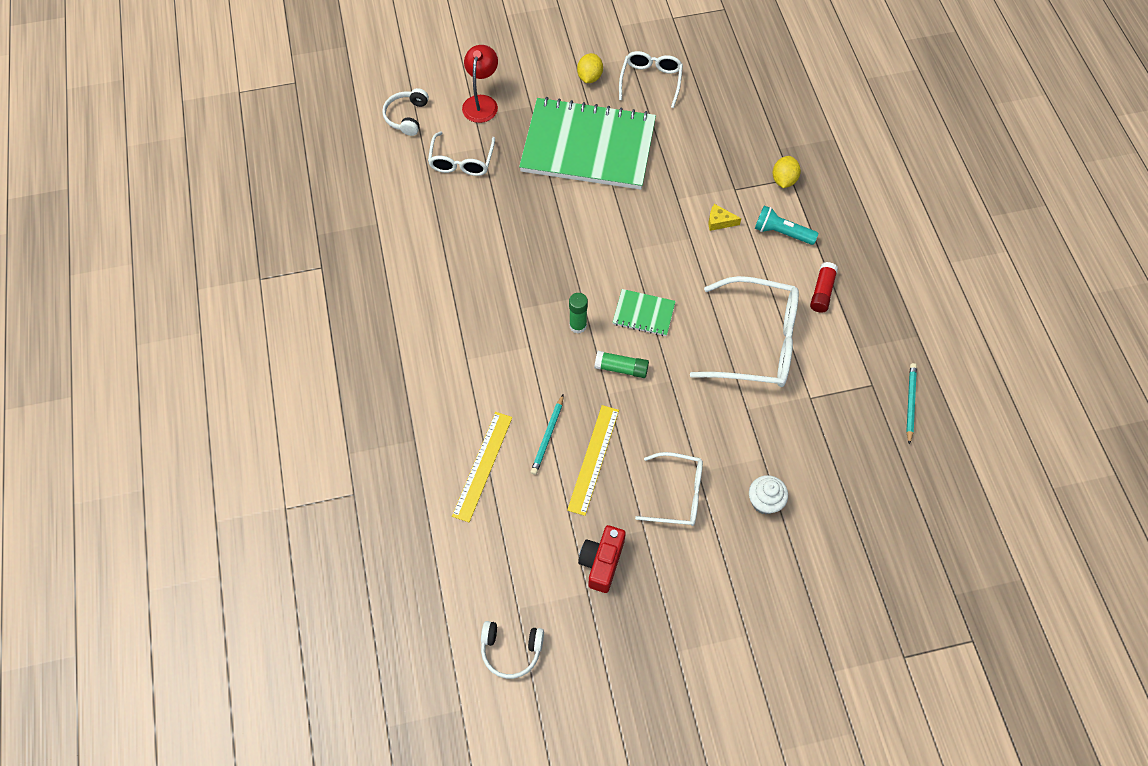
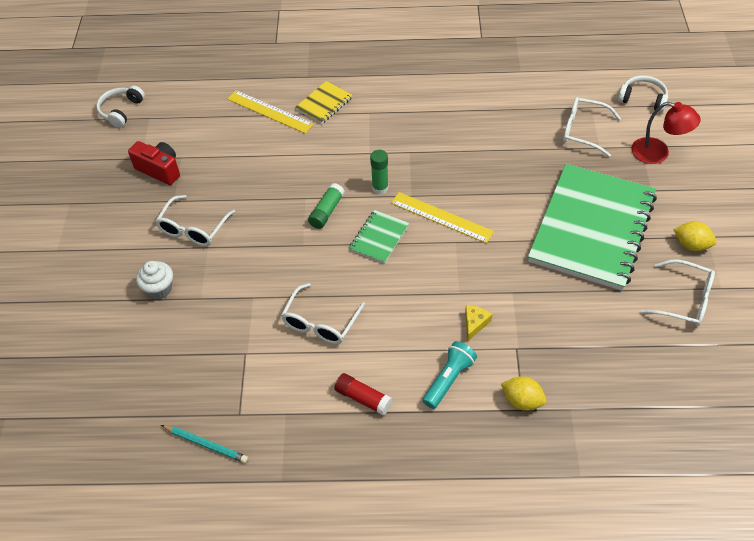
camera: 105 degrees right, 10 degrees down
(460, 409) = (324, 104): none -> yellow notebook
(548, 436) = (280, 153): turquoise pencil -> none
(593, 459) = (248, 178): yellow ruler -> yellow ruler (441, 217)
(757, 342) = (320, 323): white glasses -> white glasses, size x0.59

